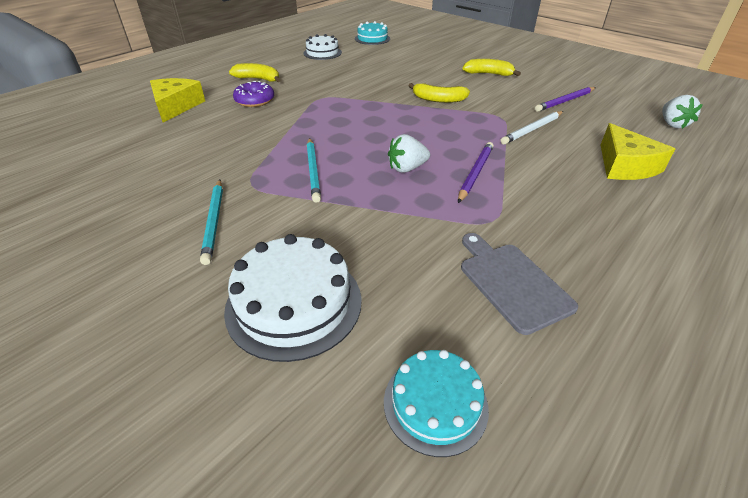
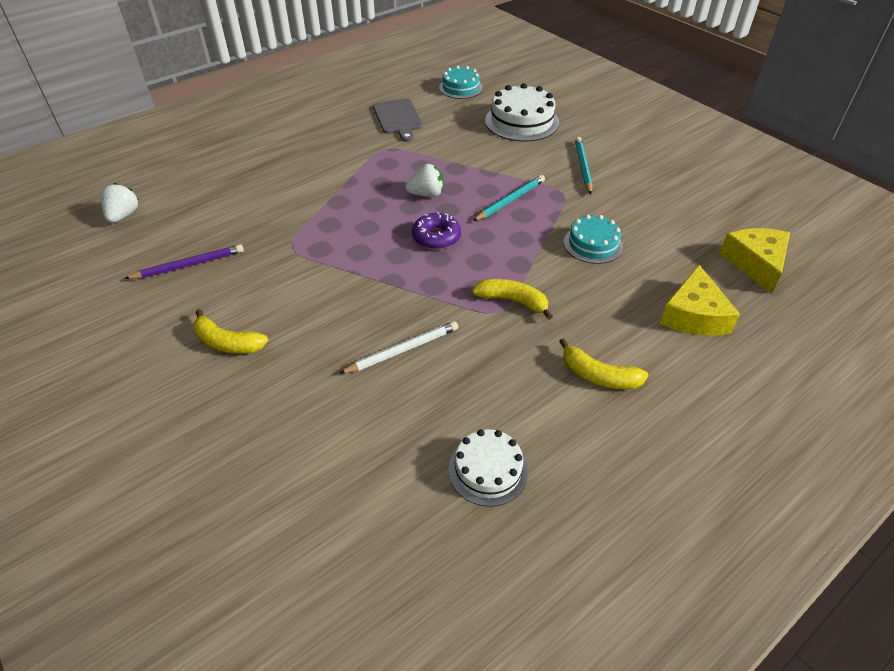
camera: 170 degrees left, 5 degrees up
(255, 100) = (589, 315): purple donut -> purple donut (436, 237)
(313, 171) = (510, 200): turquoise pencil -> turquoise pencil turned 45 degrees clockwise
(372, 38) = (363, 539): turquoise cake -> turquoise cake (593, 244)
(438, 99) = (343, 287): yellow banana -> yellow banana (513, 301)
(475, 173) = (370, 183): purple pencil -> none
(532, 129) = (275, 225): white pencil -> white pencil (402, 350)
(625, 166) = (238, 177): yellow cheese -> yellow cheese (755, 263)

